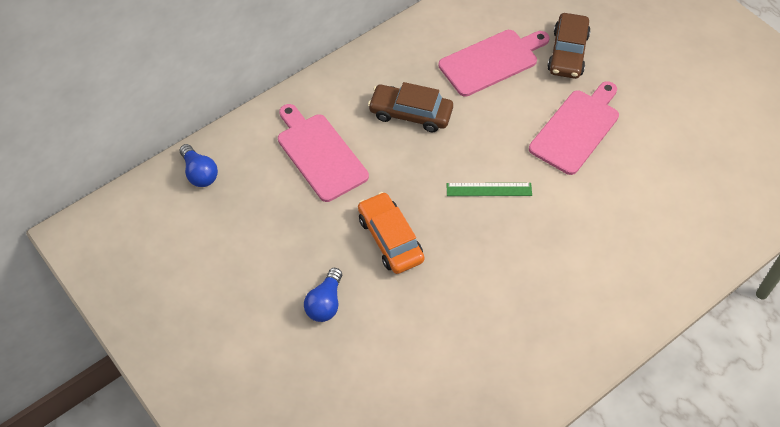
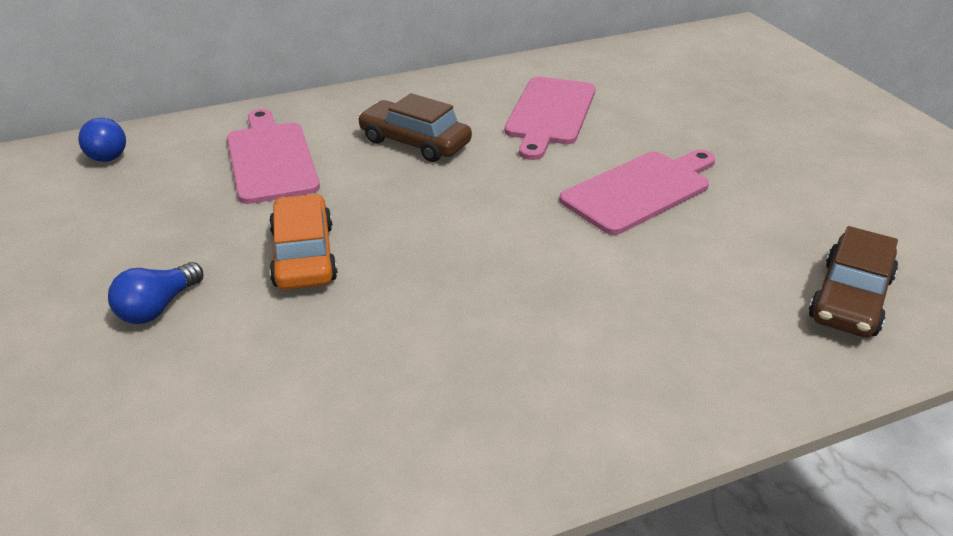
camera: 15 degrees right, 20 degrees down
(489, 189) = (479, 229): green ruler -> none
(491, 61) = (550, 114): pink cutting board -> pink cutting board turned 120 degrees clockwise
(567, 53) = (658, 121): brown car -> brown car (850, 298)

